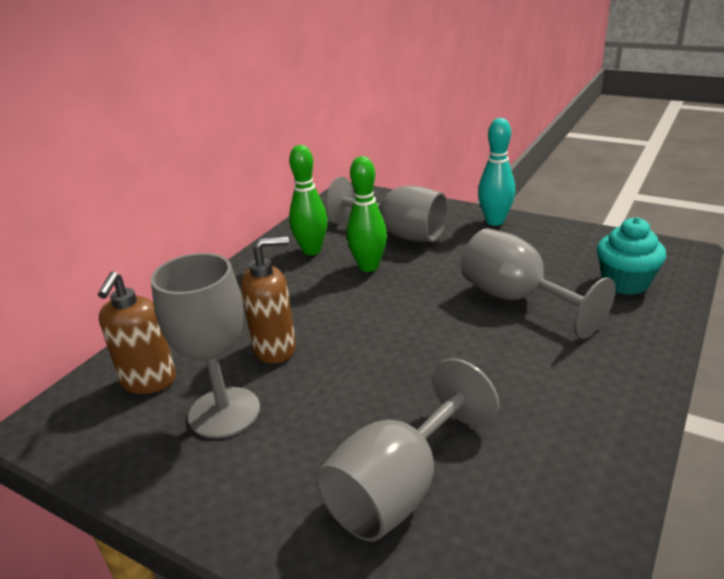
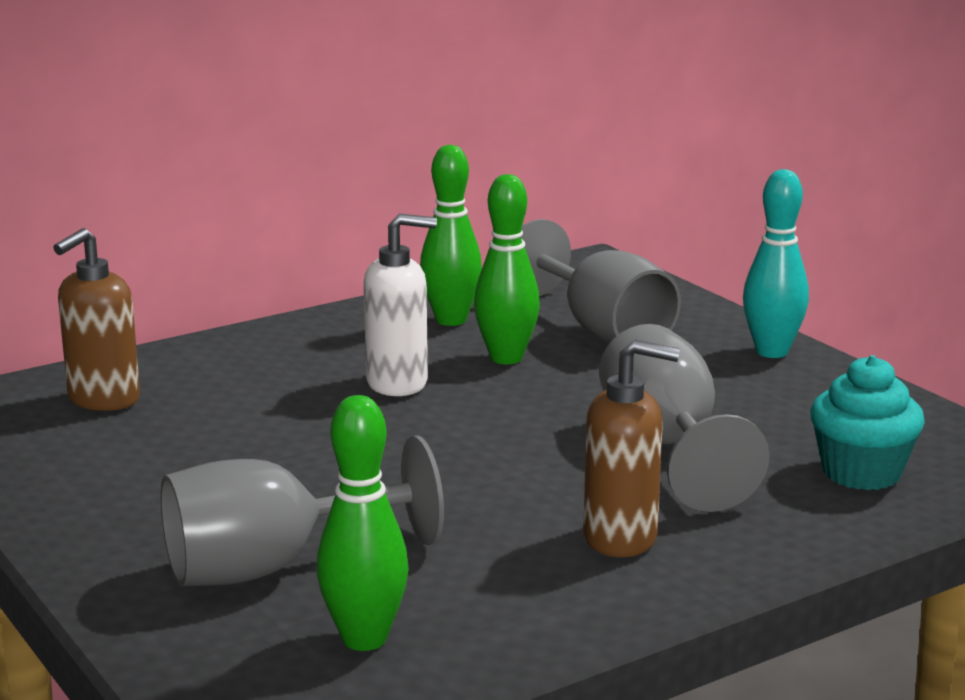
camera: 25 degrees right, 10 degrees down
(224, 412) = (157, 450): grey goblet -> none
(275, 349) = (280, 410): brown soap dispenser -> brown soap dispenser (621, 538)
(327, 304) = (398, 383): none -> white soap dispenser
(522, 529) = (364, 639): none -> green bowling pin

